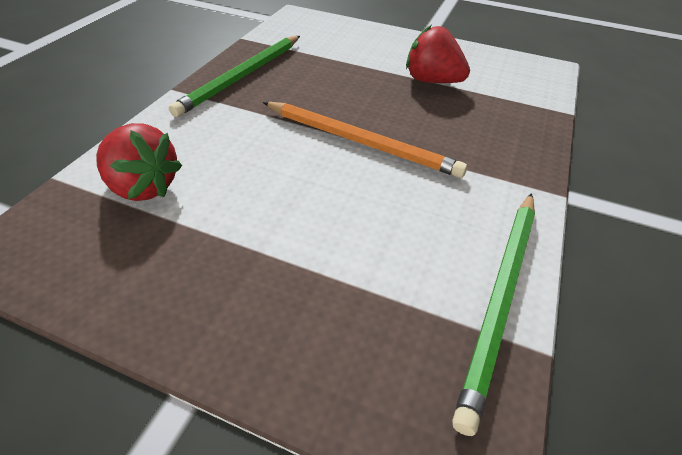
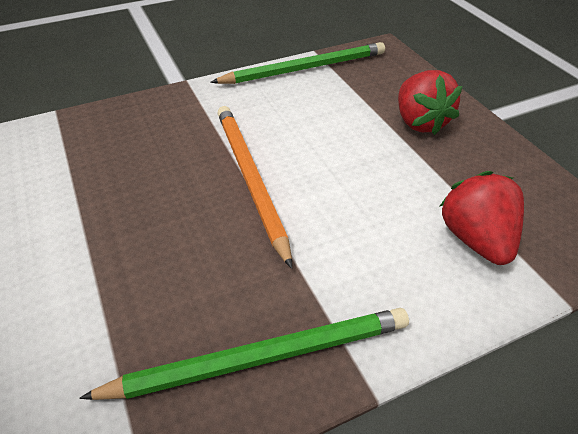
camera: 135 degrees left, 0 degrees up
(432, 81) = (78, 204): red strawberry -> red strawberry (420, 122)

